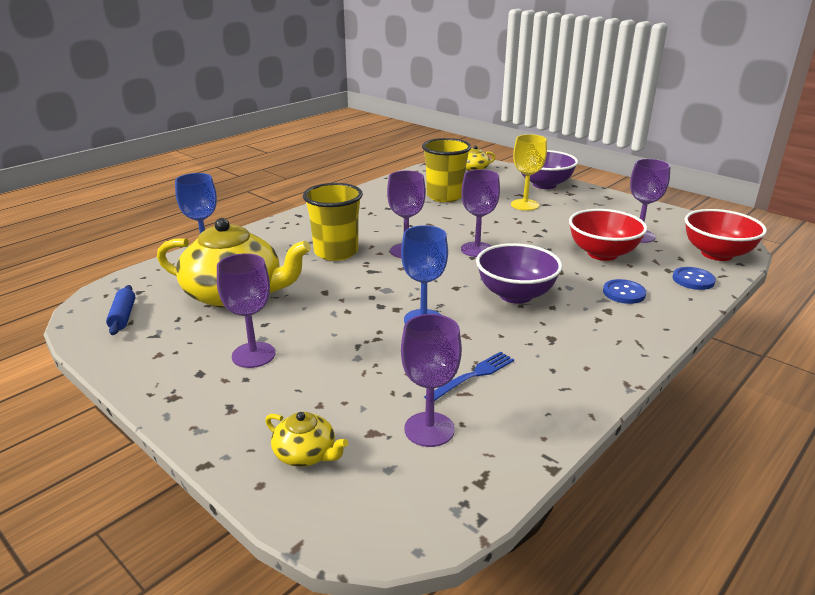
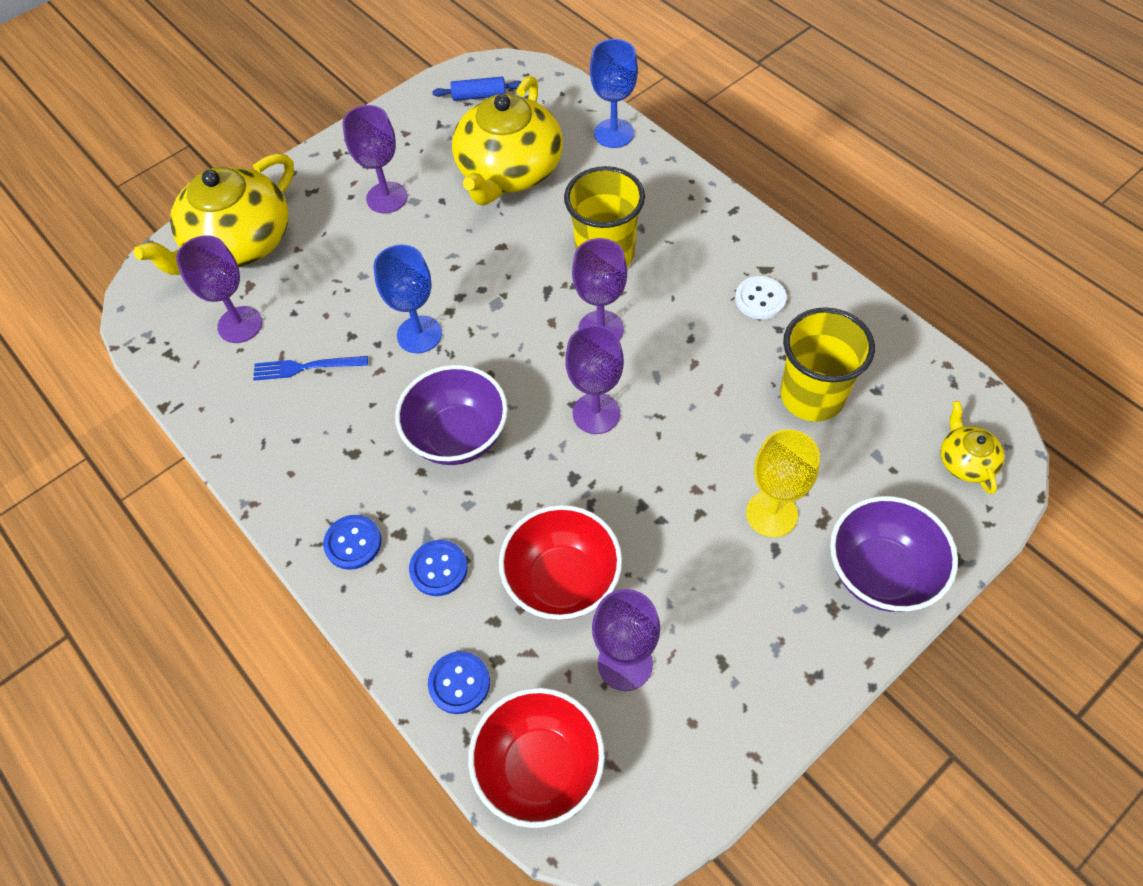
camera: 100 degrees right, 30 degrees up
(306, 454) = (239, 243): yellow teapot -> yellow teapot, size x2.23
(375, 208) = (760, 299): none -> white button
(473, 375) = (305, 367): blue fork -> blue fork turned 120 degrees clockwise
(628, 328) = (353, 543): none -> blue button

